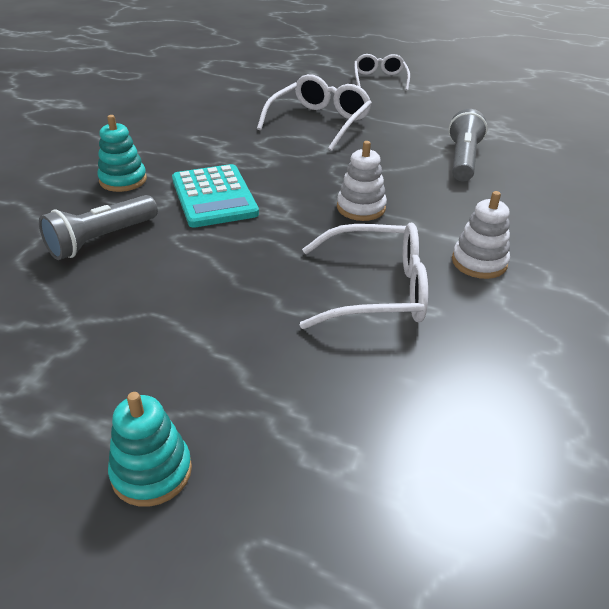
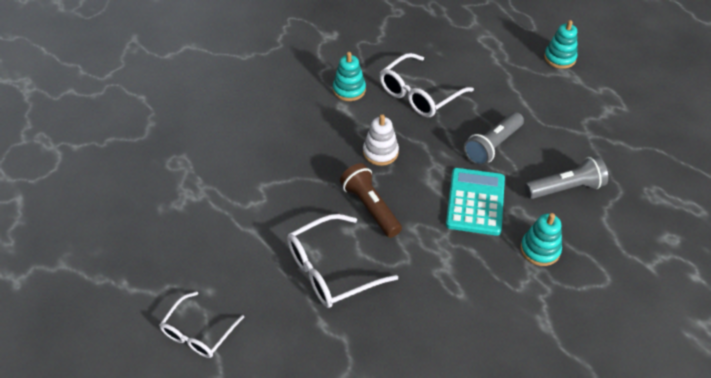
camera: 150 degrees left, 10 degrees up
(325, 163) = (370, 208): none -> brown flashlight
(376, 290) = (419, 94): white glasses -> white glasses turned 75 degrees counterclockwise
(462, 160) = (263, 170): grey flashlight -> grey flashlight (492, 146)
(479, 262) = (349, 90): white stacking toy -> turquoise stacking toy

